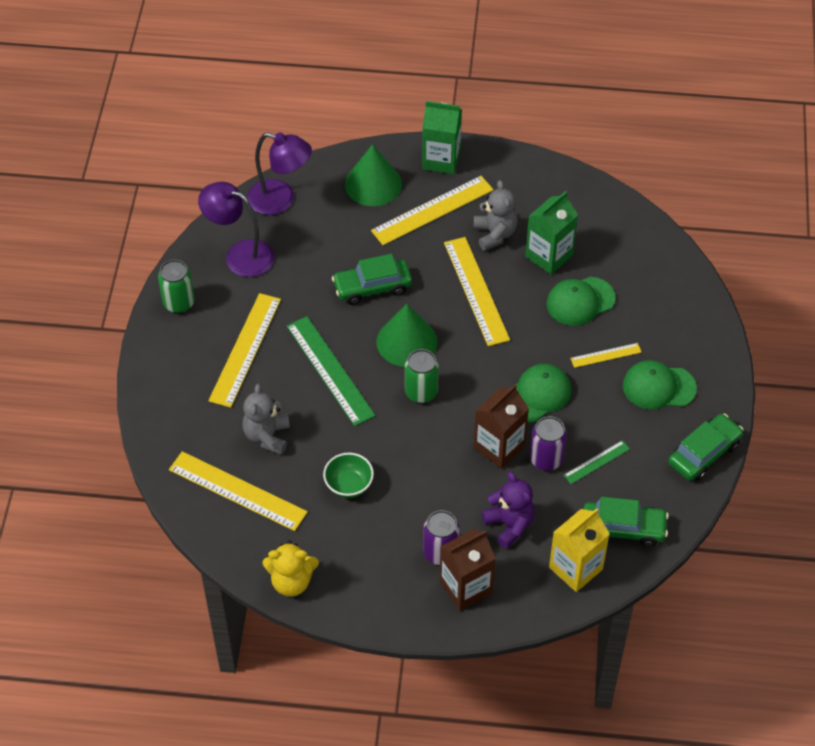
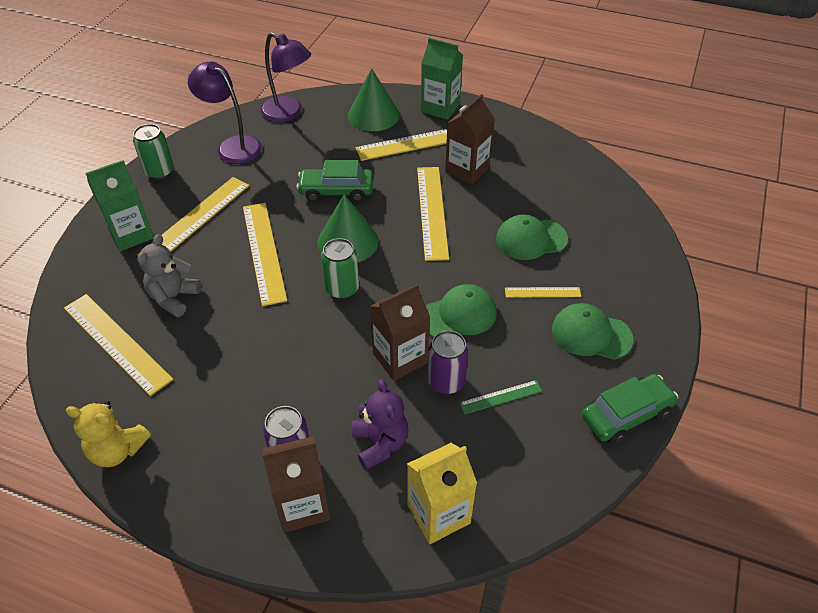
camera: 15 degrees right, 5 degrees down
(330, 370) = (264, 252): green ruler -> yellow ruler
(349, 485) = (228, 362): green bowl -> none
(495, 234) = (467, 170): grey teddy bear -> brown carton
(549, 256) = (512, 196): green carton -> green carton (131, 234)
(623, 528) = (509, 479): green car -> none

